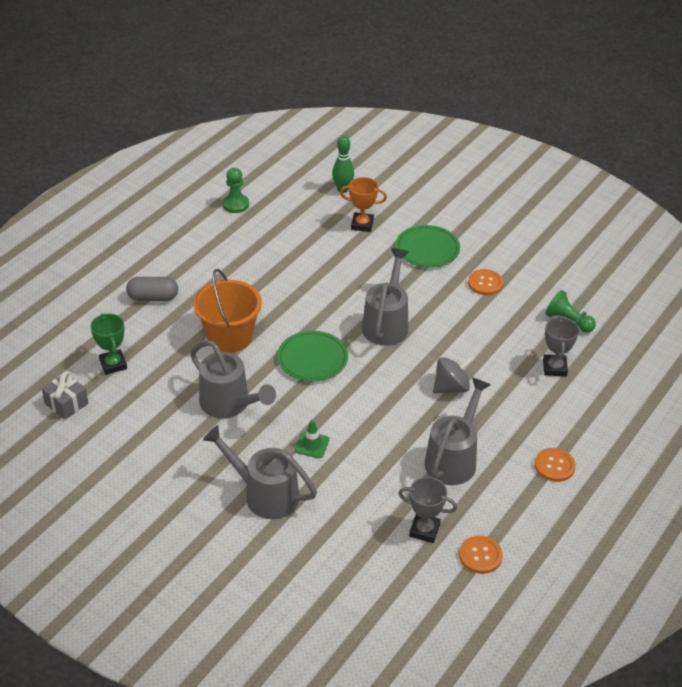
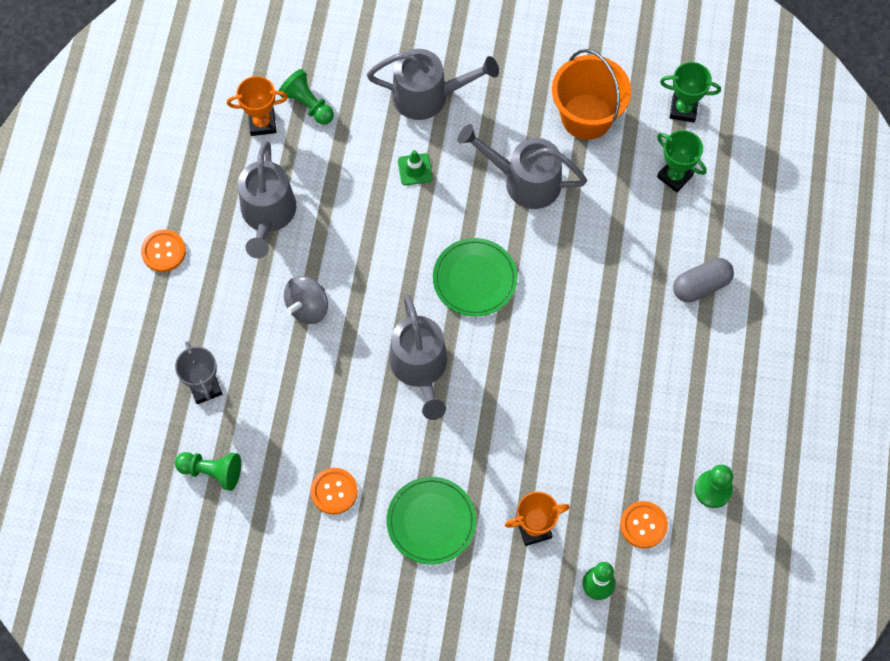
camera: 155 degrees right, 25 degrees up
(66, 404) = (683, 109): grey gift -> green trophy
(230, 337) = (580, 268): orange bucket -> orange bucket (586, 116)
(375, 529) = (308, 104): none -> green pawn
(424, 530) = (262, 123): grey trophy -> orange trophy
(480, 556) = (200, 119): orange button -> orange button (643, 525)

